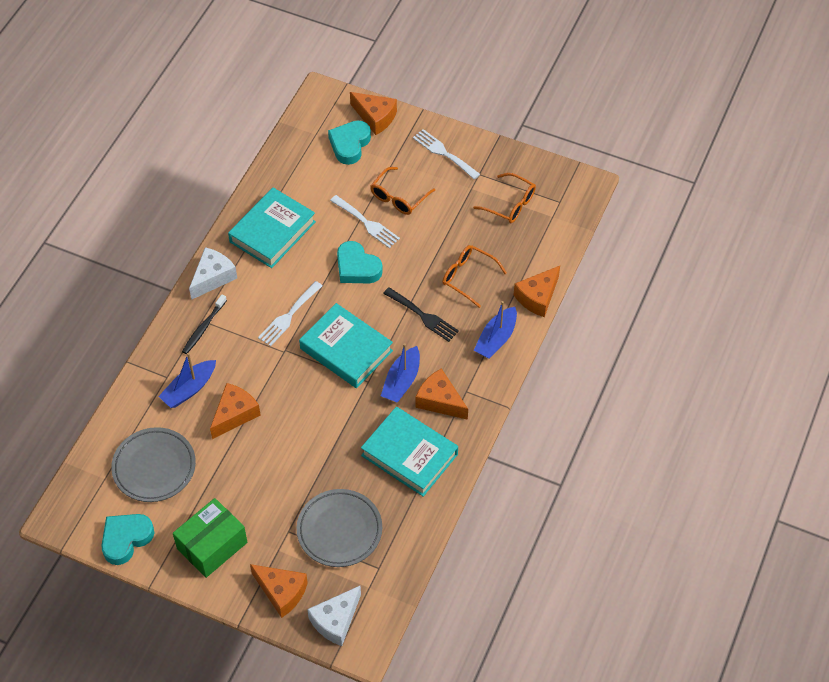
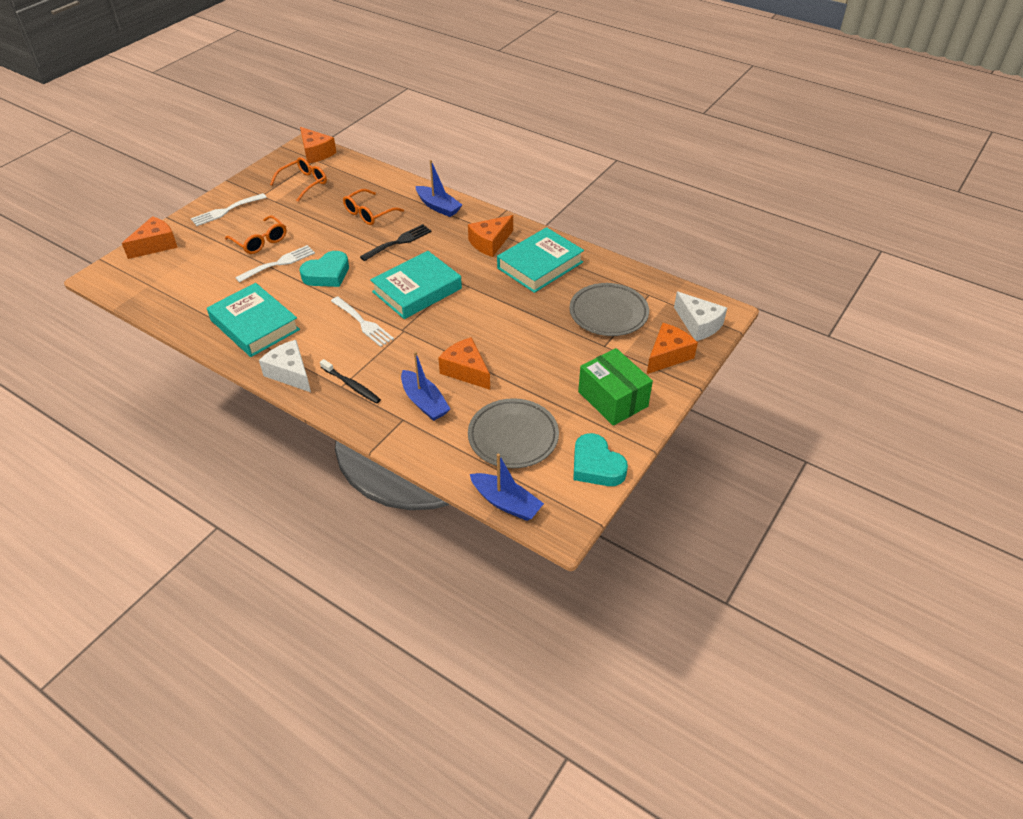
camera: 80 degrees left, 10 degrees down
(349, 144) = (178, 264): turquoise heart -> none
(401, 381) = (463, 261): blue boat -> blue boat (506, 503)
(537, 297) = (405, 182): orange cheese -> orange cheese (316, 153)

